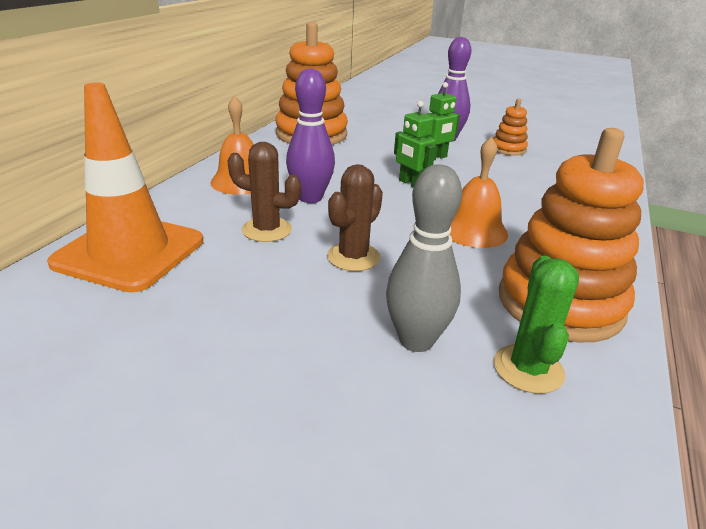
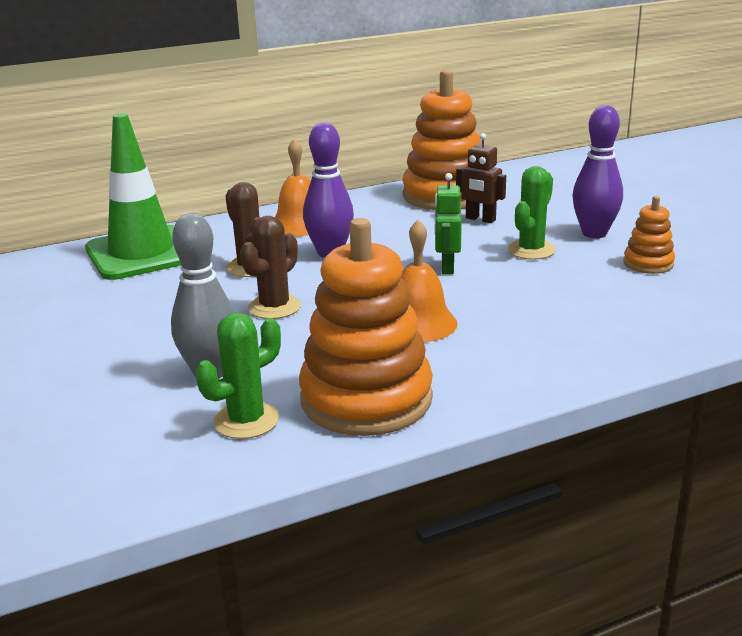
camera: 45 degrees right, 5 degrees down
(129, 252) = (141, 253): orange traffic cone -> green traffic cone
(353, 257) = (274, 307): brown cactus -> brown cactus turned 45 degrees counterclockwise
(366, 145) = (480, 219): none -> brown robot
(435, 158) = (531, 250): green robot -> green cactus

